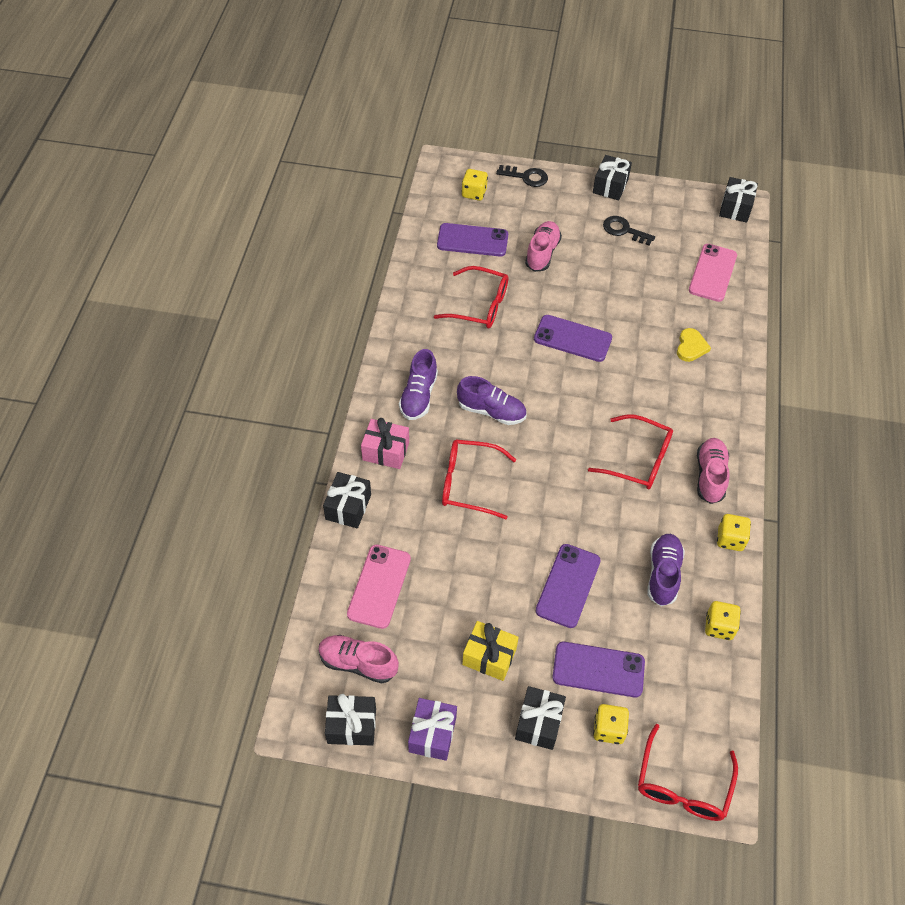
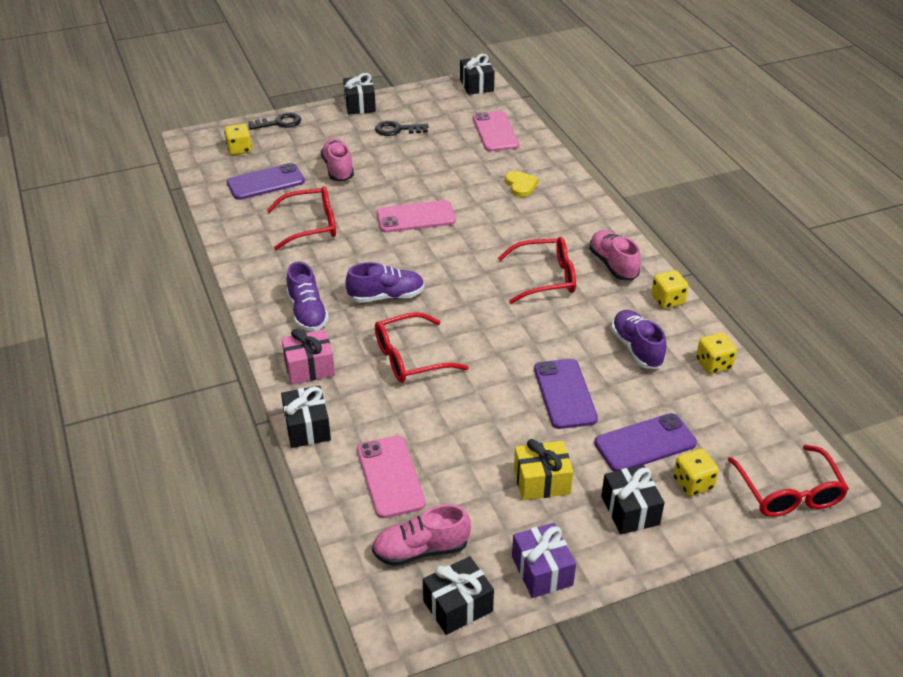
camera: 30 degrees left, 15 degrees down
(572, 338) = (416, 217): purple phone -> pink phone

